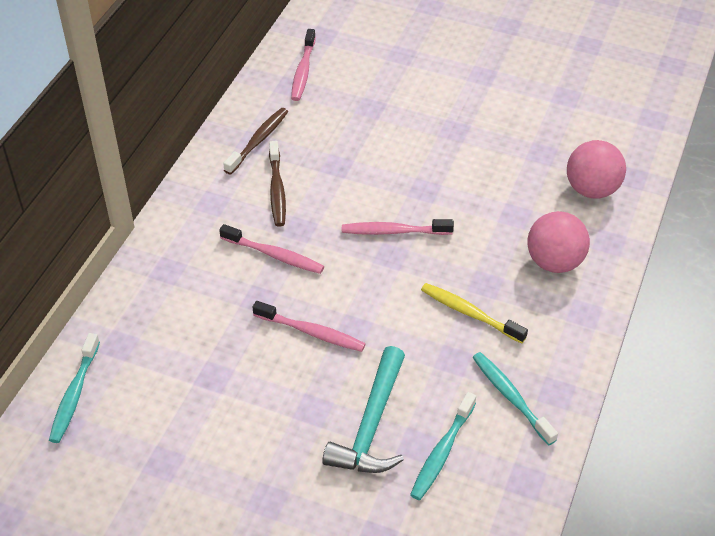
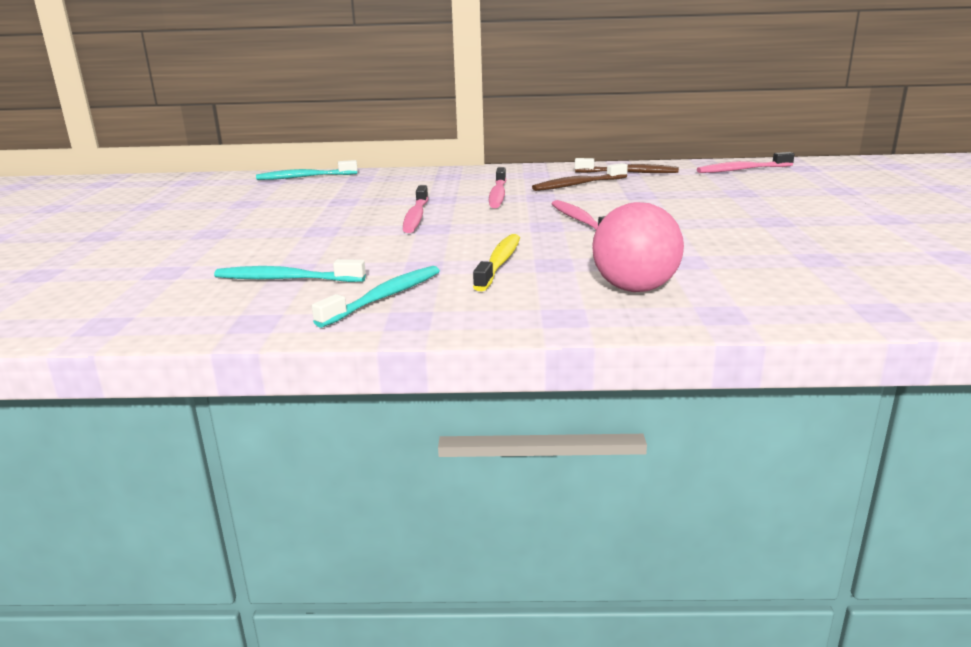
camera: 70 degrees right, 25 degrees down
(371, 425) = (312, 250): turquoise hammer -> none
(591, 189) = (805, 290): pink ball -> none

